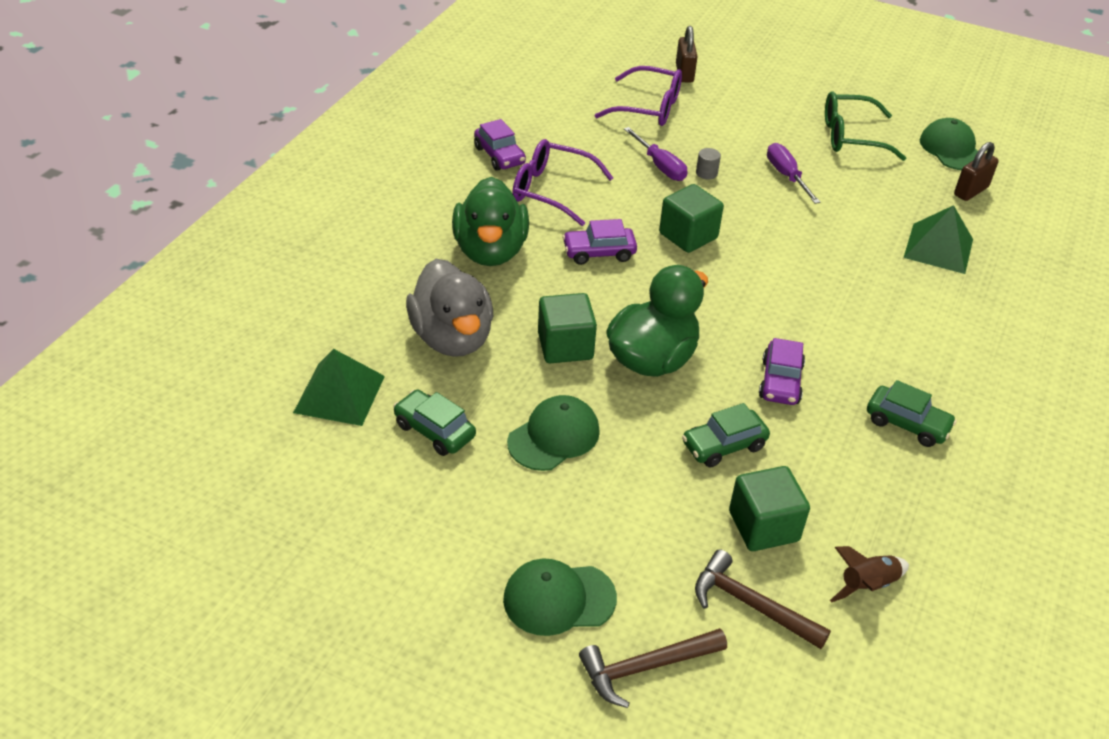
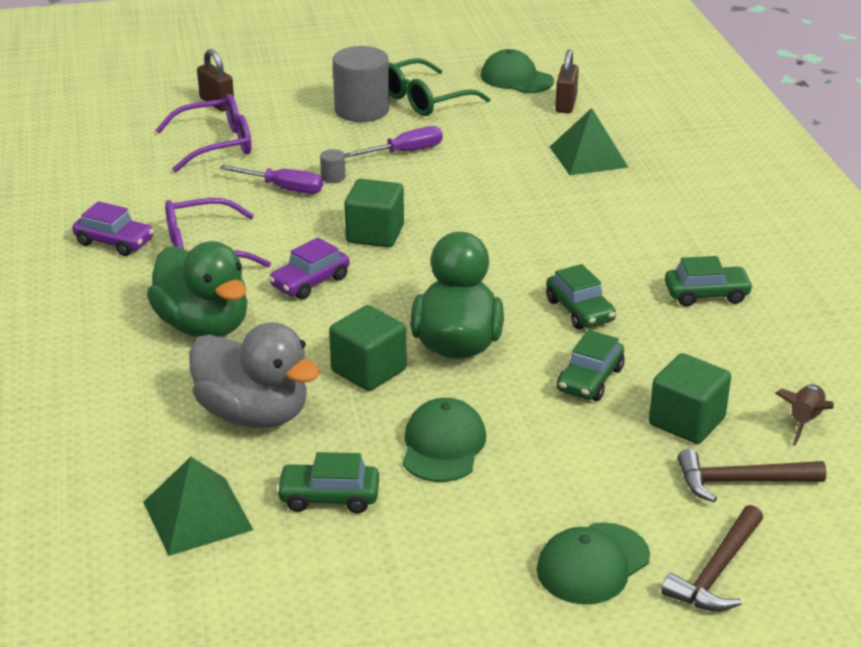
camera: 35 degrees left, 10 degrees down
(780, 382) = (579, 311): purple car -> green car
(786, 176) = (405, 152): purple screwdriver -> purple screwdriver turned 120 degrees clockwise
(789, 125) = (362, 110): none -> grey cylinder

